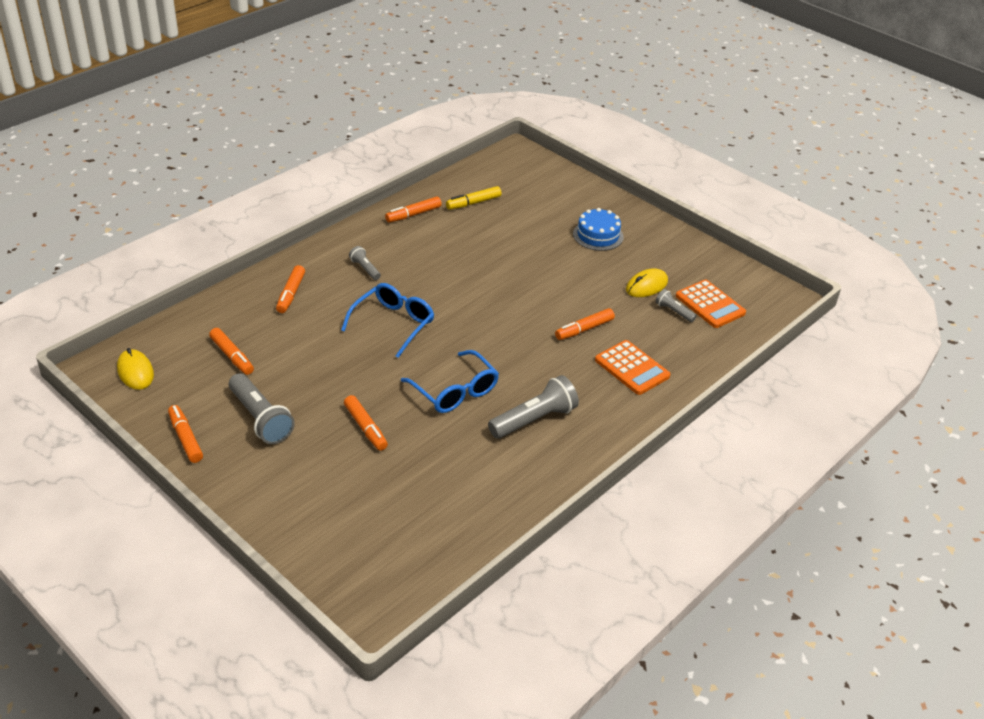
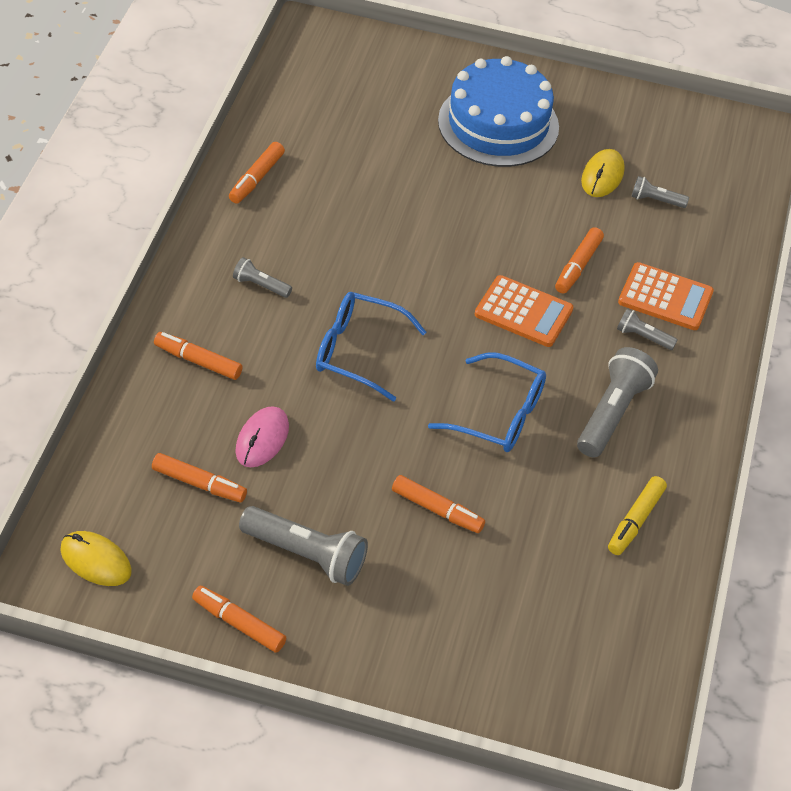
camera: 30 degrees left, 10 degrees up
(291, 294) = (198, 361): orange marker -> orange marker turned 135 degrees clockwise
(291, 347) = (262, 439): none -> pink mouse
(393, 324) = (357, 351): blue glasses -> blue glasses turned 75 degrees counterclockwise
(473, 203) = (317, 132): yellow marker -> yellow marker (635, 521)
(595, 385) = (643, 337): none -> grey flashlight
(598, 235) = (498, 124): blue cake -> blue cake, size x1.77
(710, 305) = (687, 174): orange calculator -> orange calculator (523, 312)

